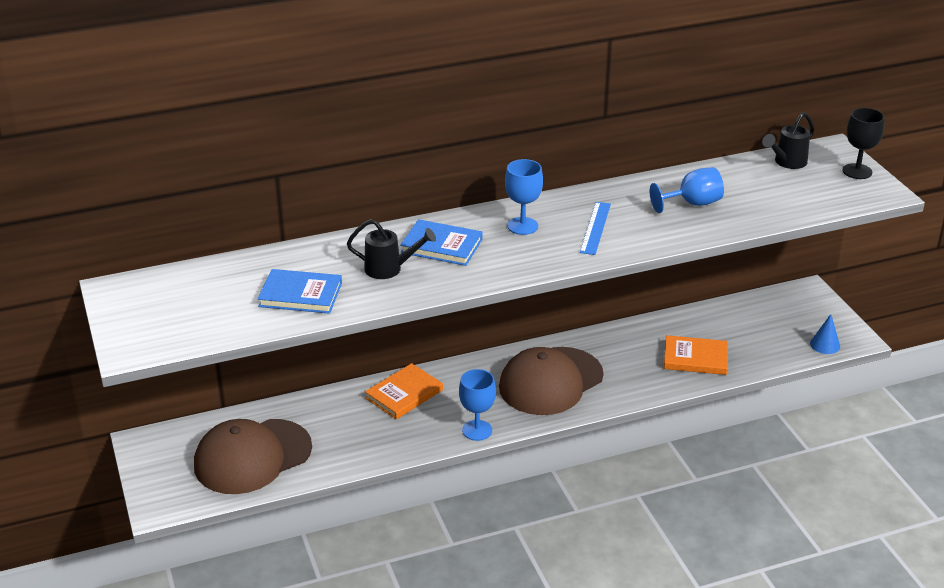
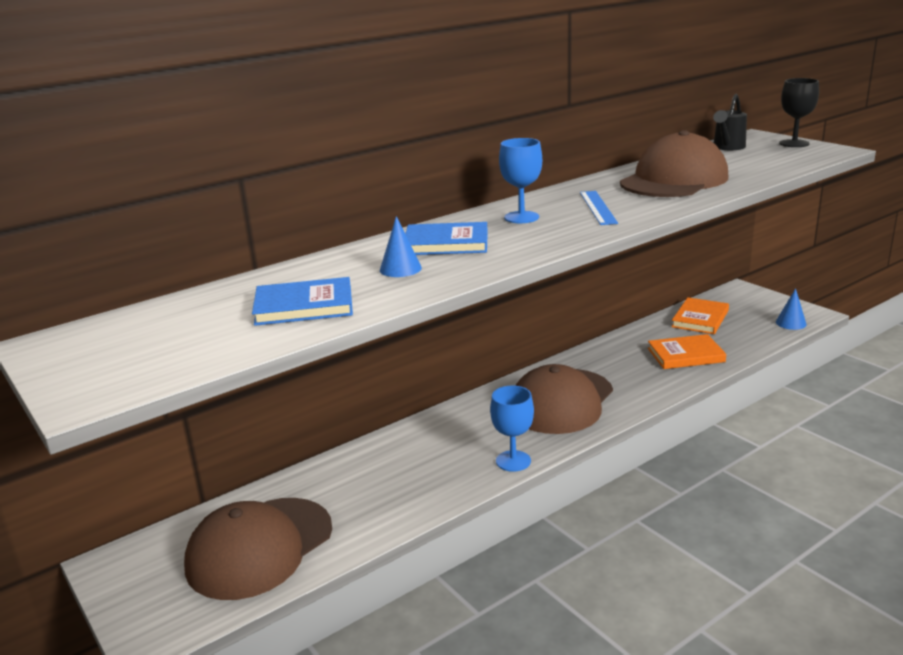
camera: 15 degrees left, 10 degrees down
(390, 269) = (400, 269): black watering can -> blue cone
(404, 394) = (412, 444): orange book -> orange book (700, 319)
(692, 204) = (674, 180): blue goblet -> brown cap

